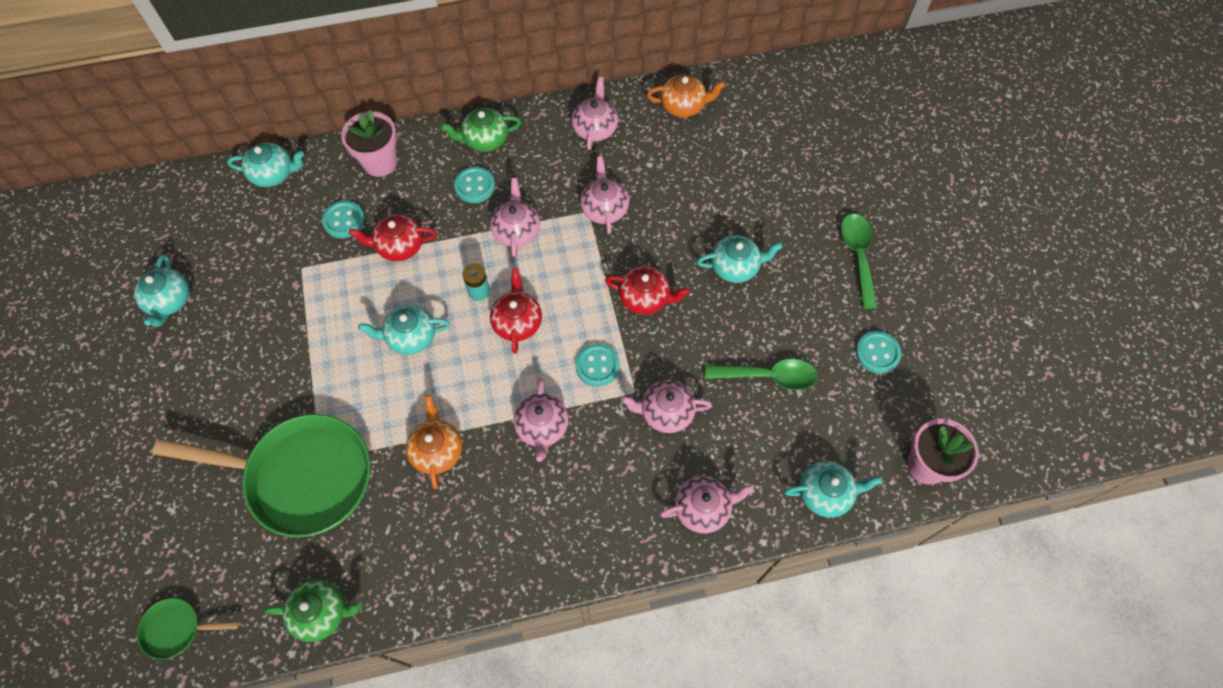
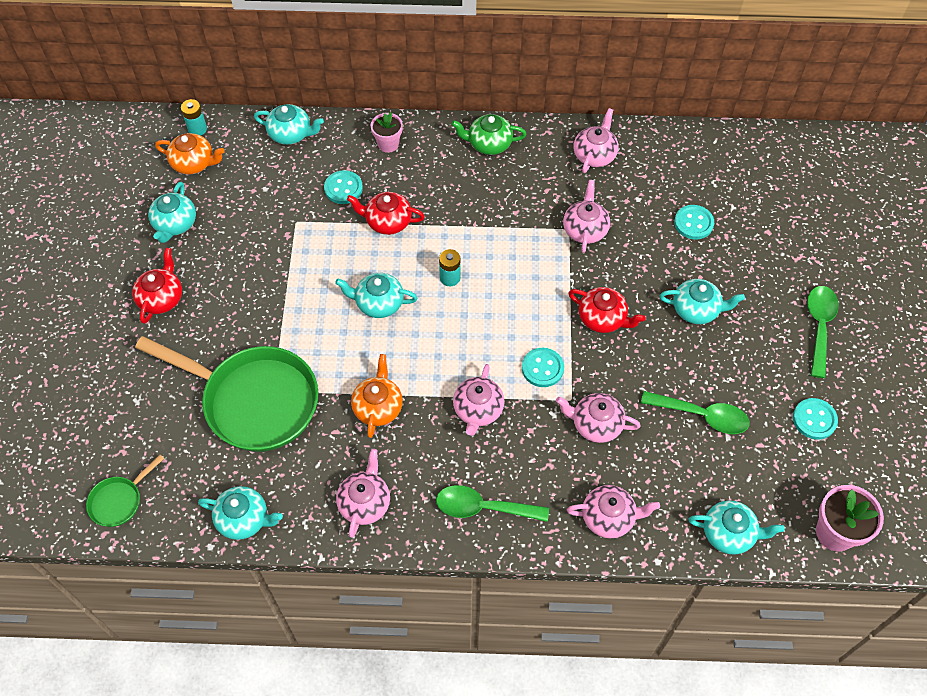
camera: 15 degrees right, 5 degrees down
(170, 190) = (197, 129): none -> turquoise battery
(177, 629) = (119, 501): green pan -> green pan turned 60 degrees counterclockwise
(321, 612) = (244, 519): green teapot -> turquoise teapot
(380, 162) = (388, 144): pink flower pot -> pink flower pot, size x0.65
(475, 186) = (469, 183): turquoise button -> turquoise button (693, 223)
(516, 230) = (498, 231): pink teapot -> pink teapot (365, 503)
(517, 322) = (478, 312): red teapot -> red teapot (161, 298)
(573, 532) = (483, 507): none -> green spoon
(683, 105) = (685, 152): orange teapot -> orange teapot (194, 163)

